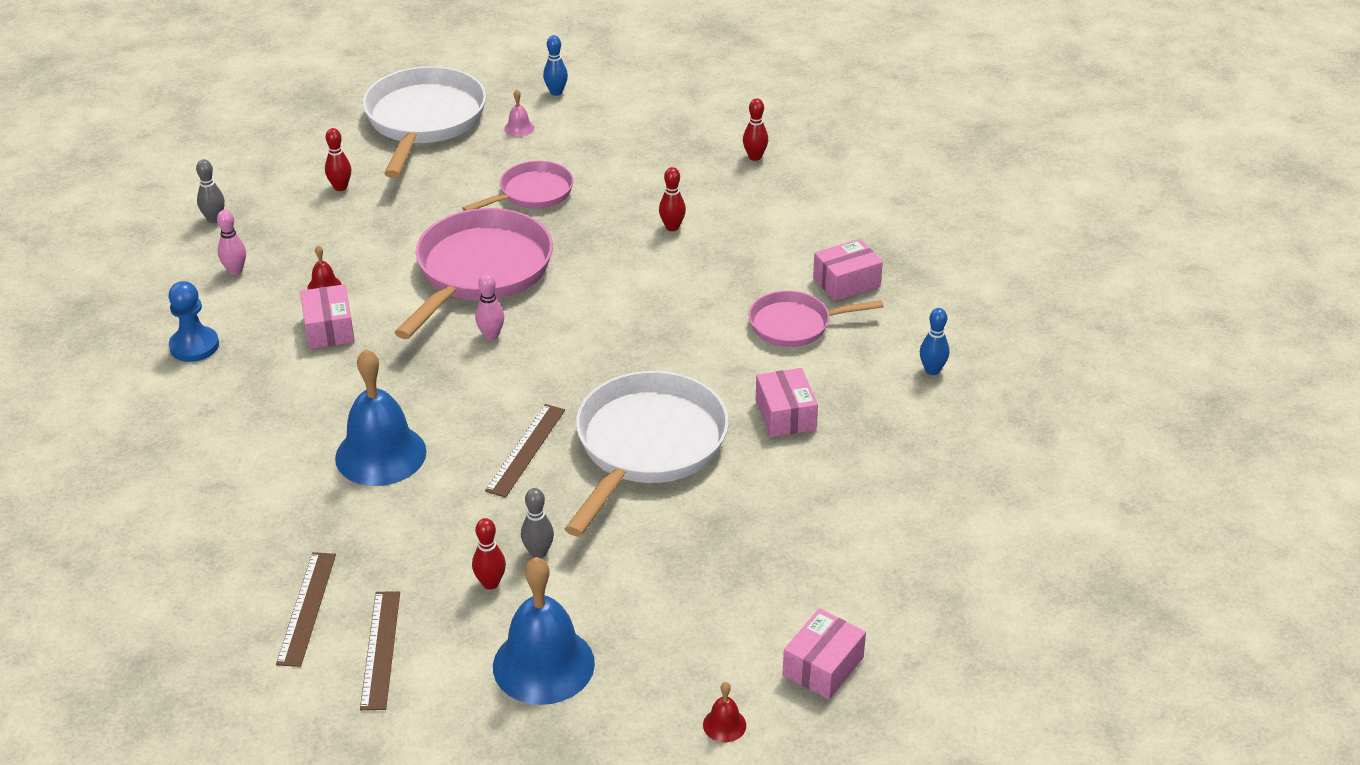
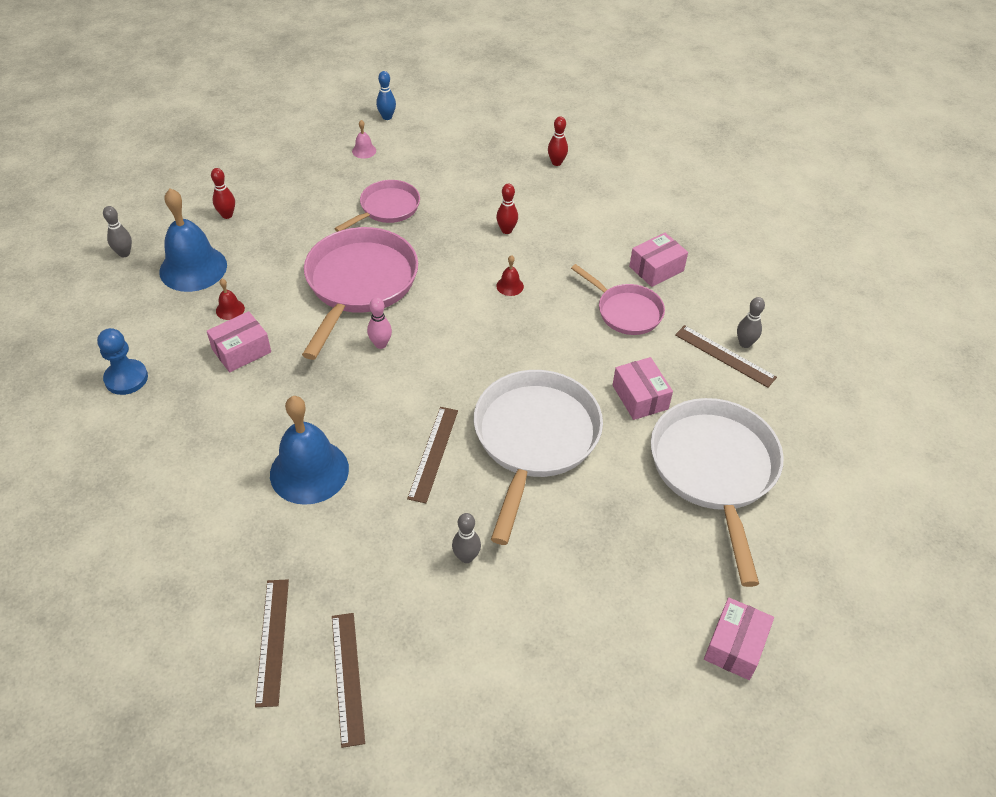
camera: 10 degrees left, 10 degrees up
(235, 270) = (150, 301): pink bowling pin -> none
(329, 329) = (241, 350): pink box -> pink box turned 75 degrees clockwise
(424, 121) = (285, 150): white pan -> white pan (714, 470)
(490, 583) = (431, 594): red bowling pin -> none
(543, 664) = (496, 675): blue bell -> blue bell (193, 268)
(724, 725) = (667, 719): red bell -> red bell (510, 286)
(795, 325) = (626, 311): pink pan -> pink pan turned 120 degrees counterclockwise
(903, 381) = (725, 356): none -> brown ruler
(932, 370) = (745, 343): blue bowling pin -> grey bowling pin

